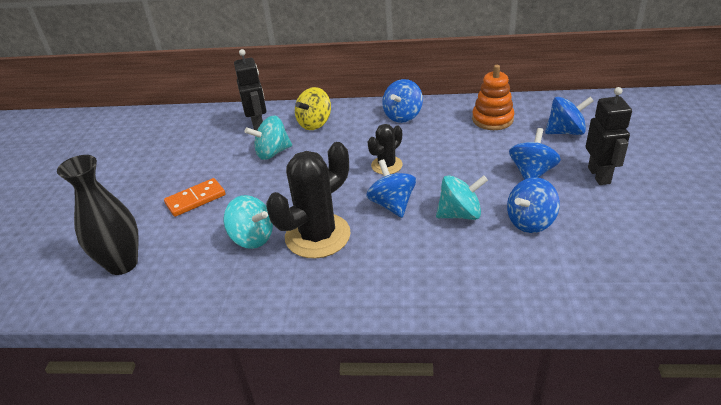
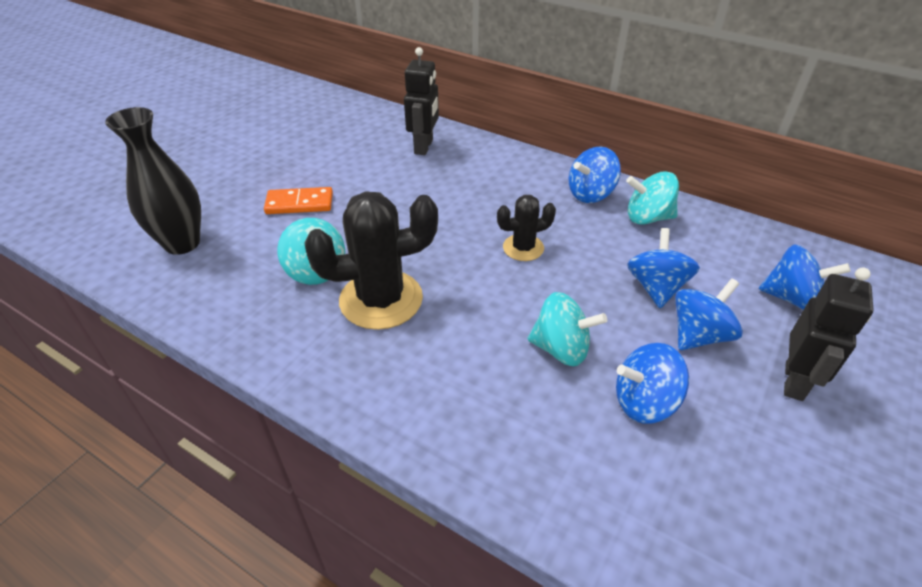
camera: 25 degrees right, 5 degrees up
(272, 153) = (413, 182): turquoise spinning top -> turquoise spinning top (647, 218)
(315, 123) = (484, 166): yellow spinning top -> none
(392, 204) = (491, 299): blue spinning top -> blue spinning top (656, 287)
(492, 119) = (700, 241): orange stacking toy -> none

